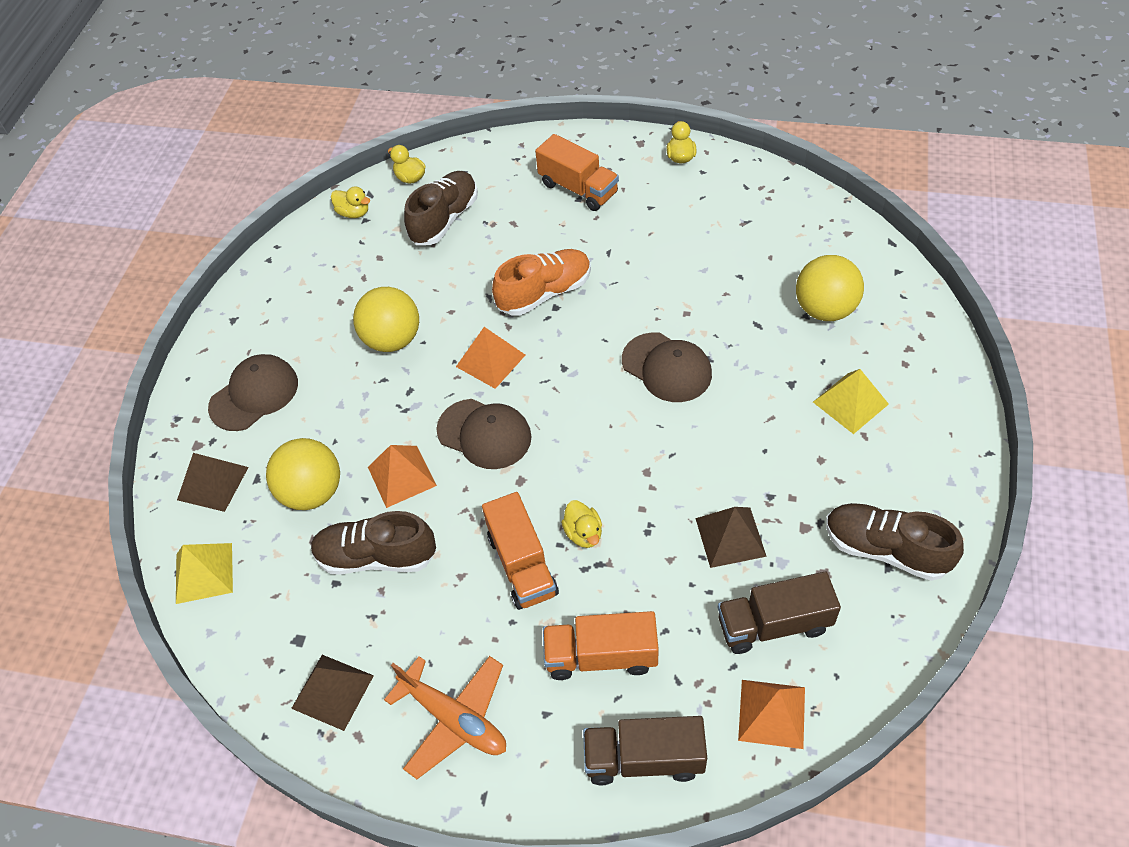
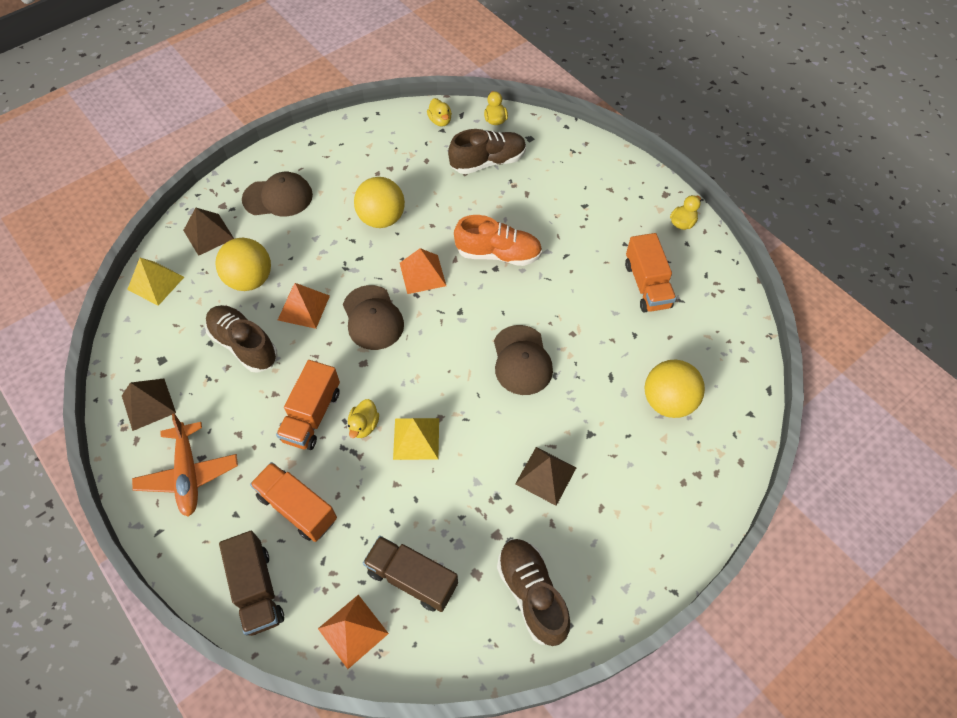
camera: 35 degrees right, 5 degrees up
(578, 188) = (591, 198): orange truck -> orange truck (647, 285)
(644, 759) = (257, 589): brown truck -> brown truck turned 150 degrees counterclockwise
(730, 537) = (445, 501): brown pyramid -> brown pyramid (545, 475)
(850, 403) = (615, 478): yellow pyramid -> yellow pyramid (416, 438)

